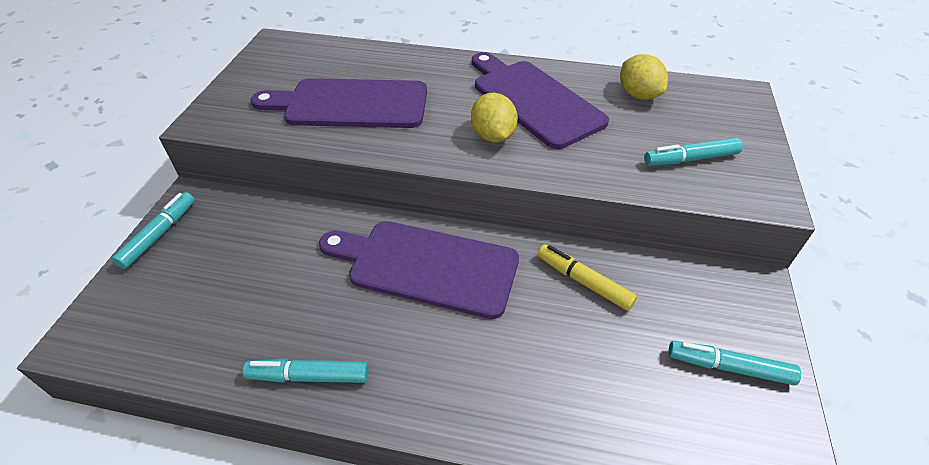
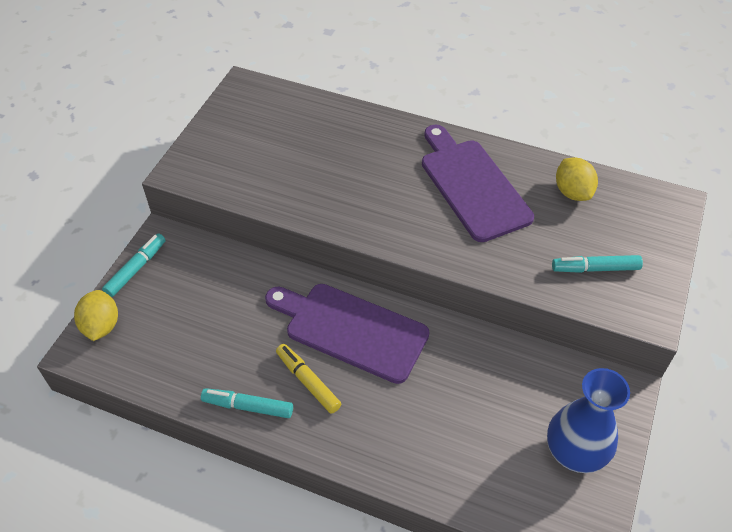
camera: 10 degrees right, 5 degrees up
(350, 104) = (306, 169): purple cutting board -> none
(493, 136) = (426, 221): yellow lemon -> yellow lemon (101, 326)
(583, 282) = (479, 363): yellow marker -> yellow marker (308, 381)
(729, 367) = (575, 452): turquoise marker -> blue vase

